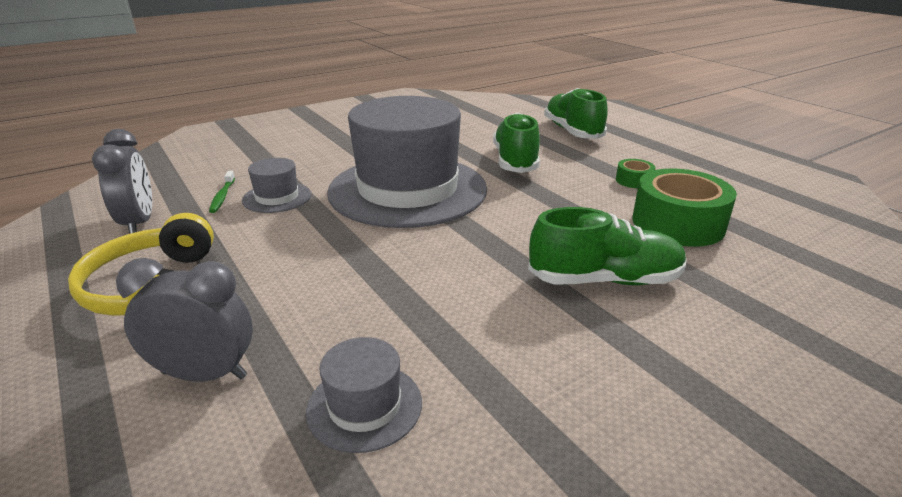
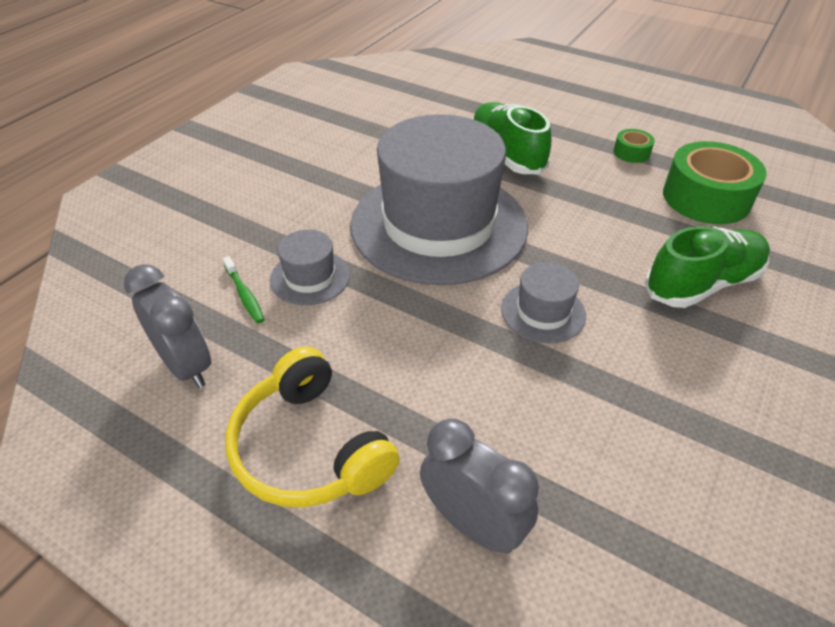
camera: 25 degrees left, 15 degrees up
(204, 374) = (473, 523): grey clock -> grey clock turned 60 degrees clockwise
(364, 406) = (638, 493): grey hat -> grey hat (543, 312)
(572, 132) = (525, 97): green shoe -> none

